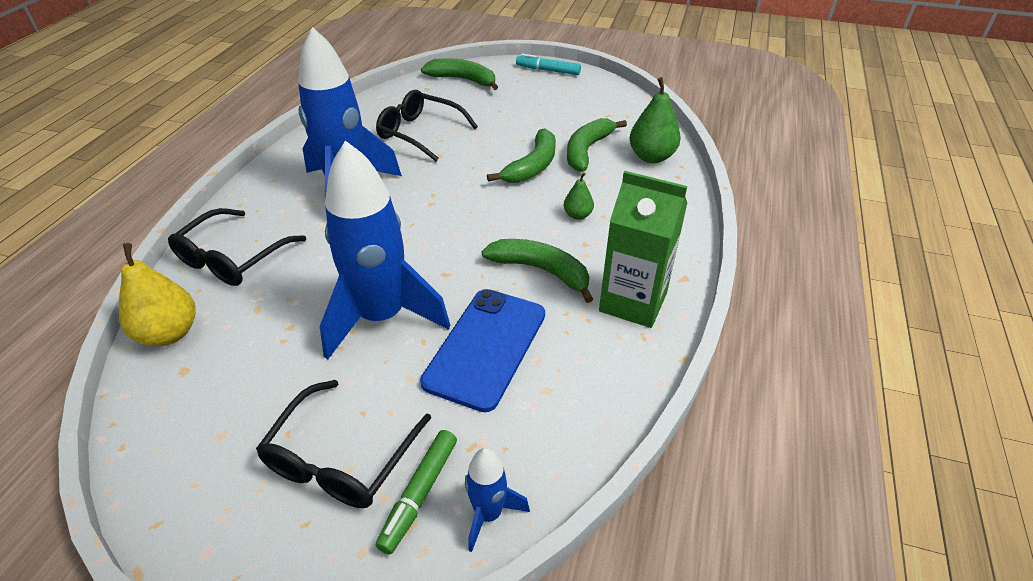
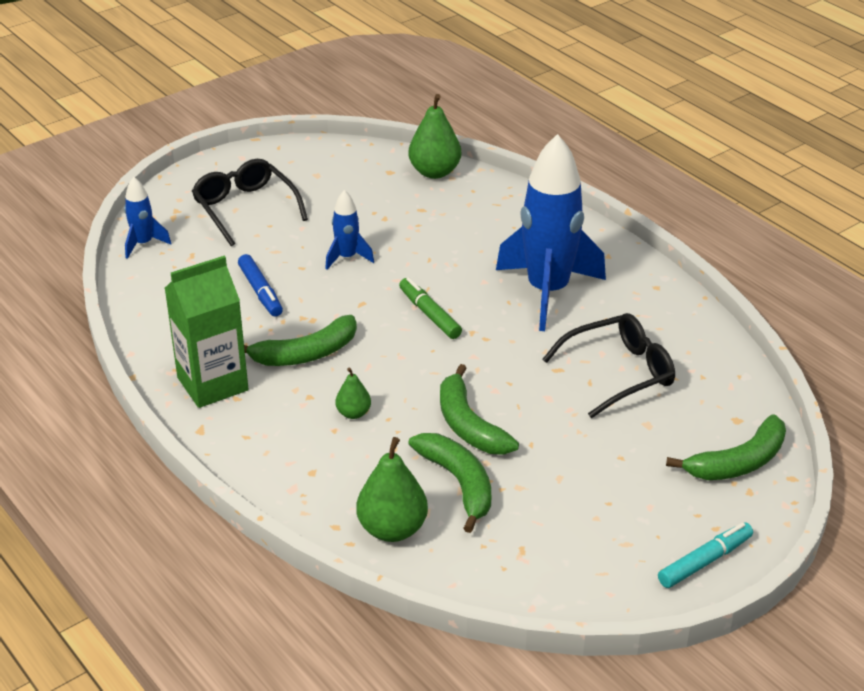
camera: 125 degrees right, 5 degrees down
(169, 333) = (434, 172): yellow pear -> green pear
(233, 258) = (499, 211): black glasses -> none
(382, 317) = (347, 257): blue rocket -> blue rocket, size x0.46
(420, 493) = (187, 227): green marker -> green marker (429, 315)
(486, 347) = (260, 291): blue phone -> blue marker

